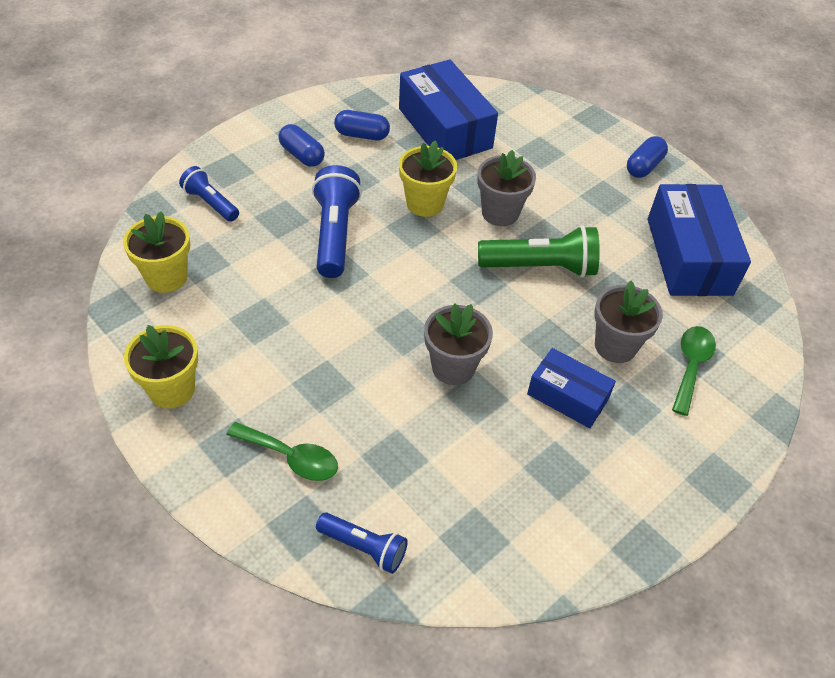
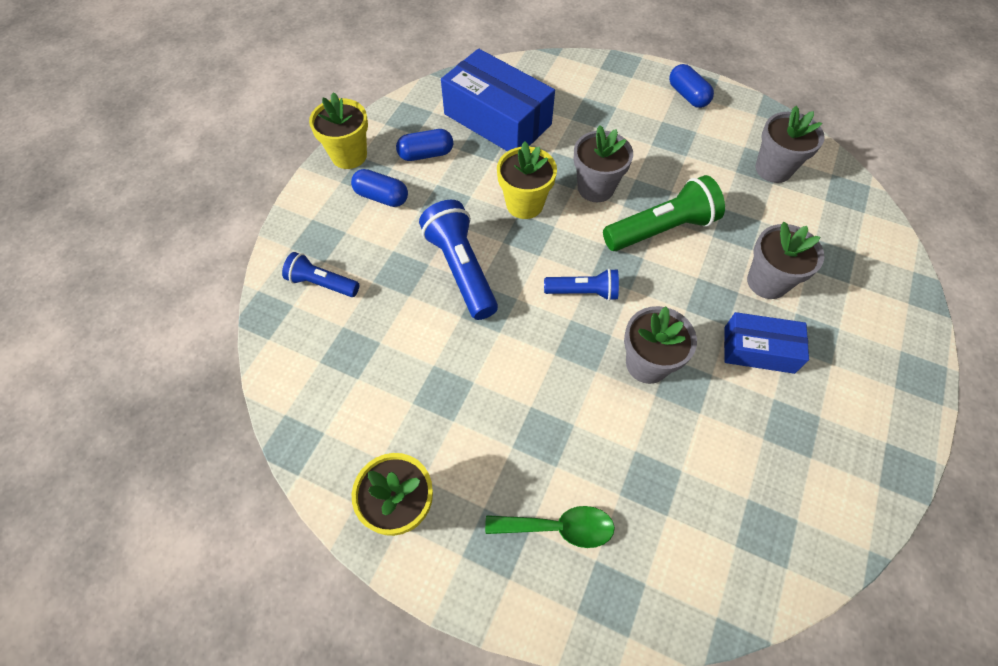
camera: 20 degrees left, 10 degrees up
(166, 277) = (325, 384): yellow flower pot -> yellow flower pot (349, 155)
(364, 547) = (679, 591): blue flashlight -> blue flashlight (583, 292)
(644, 166) = (687, 95): blue capsule -> blue capsule turned 45 degrees counterclockwise
(689, 256) = (773, 169): blue box -> grey flower pot
(691, 366) = (836, 275): green spoon -> none

